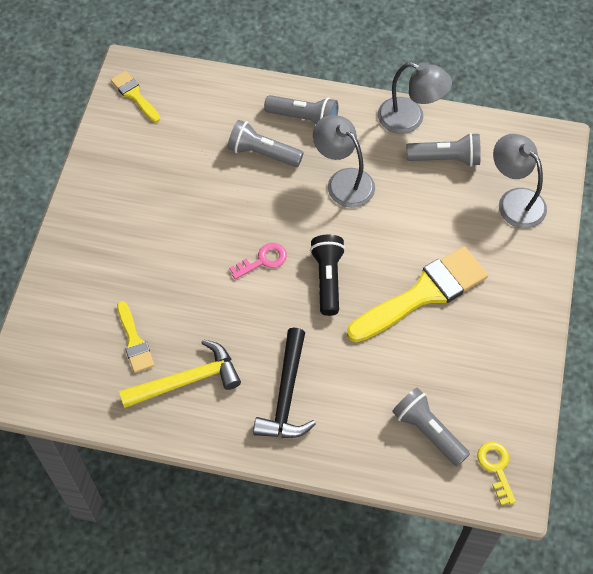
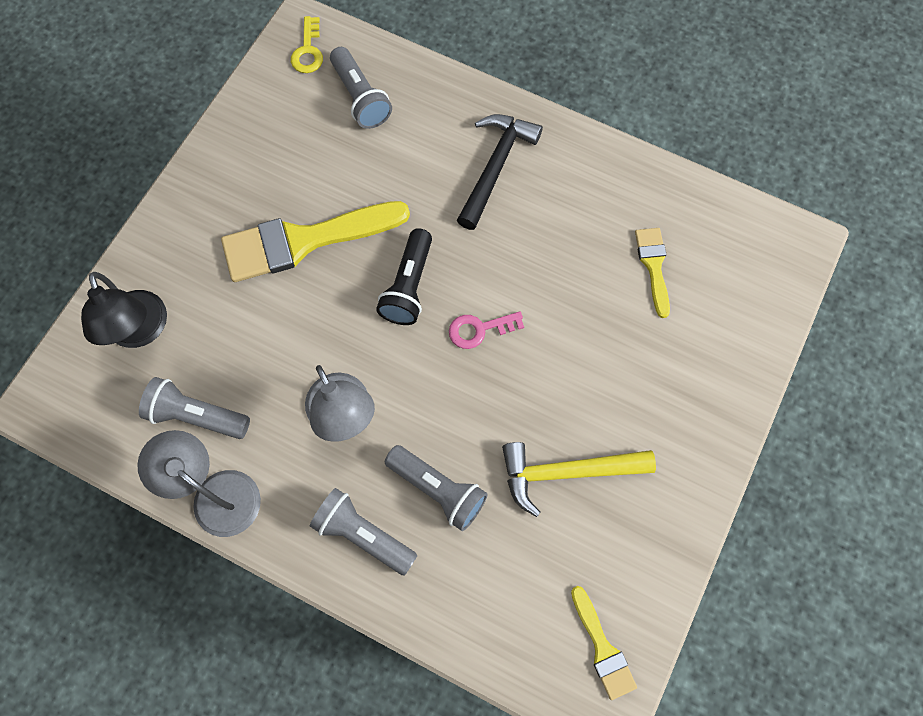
camera: 165 degrees left, 10 degrees up
(187, 380) = (600, 208): yellow hammer -> yellow hammer (566, 472)
(515, 201) = (140, 331): grey lamp -> black lamp

